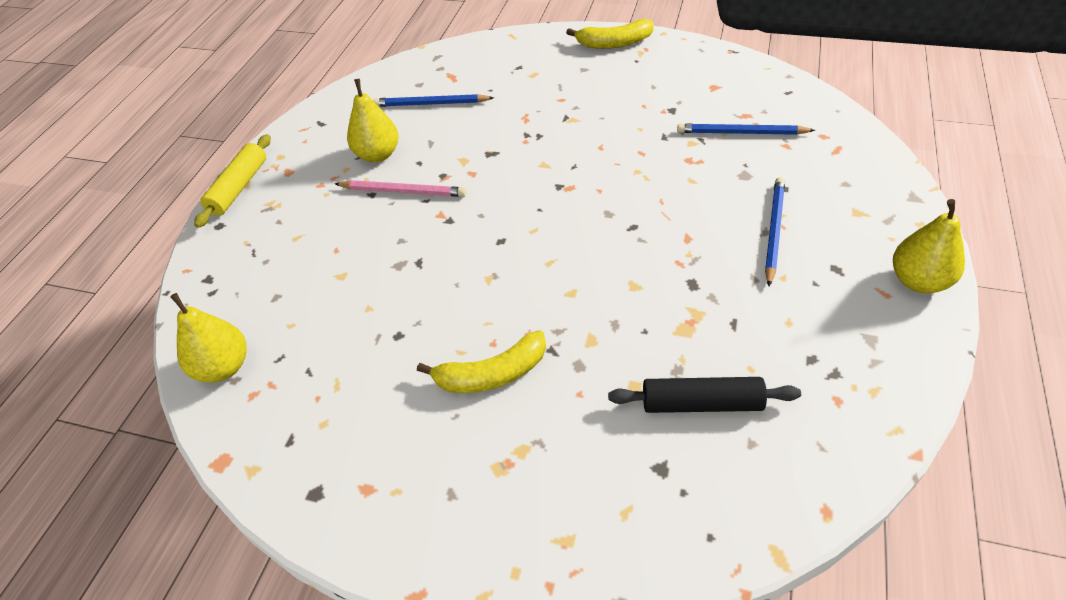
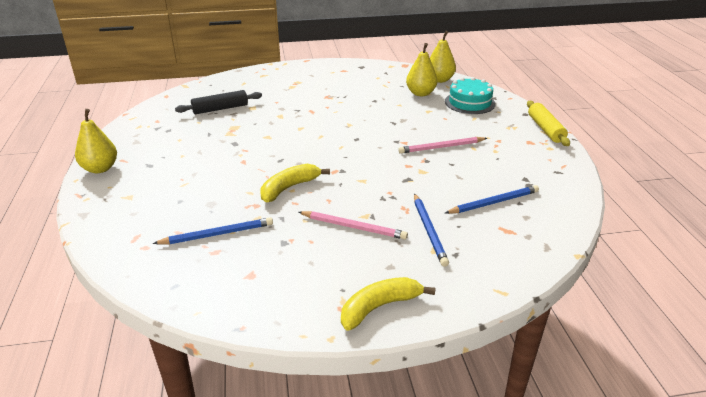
camera: 150 degrees right, 15 degrees down
(258, 276) = (469, 102): none -> turquoise cake
(378, 155) = (485, 162): yellow pear -> yellow pear (420, 93)
(492, 374) = (319, 99): yellow banana -> yellow banana (289, 188)
(593, 109) = (353, 227): none -> pink pencil
(773, 231) = (188, 175): blue pencil -> blue pencil (429, 231)

